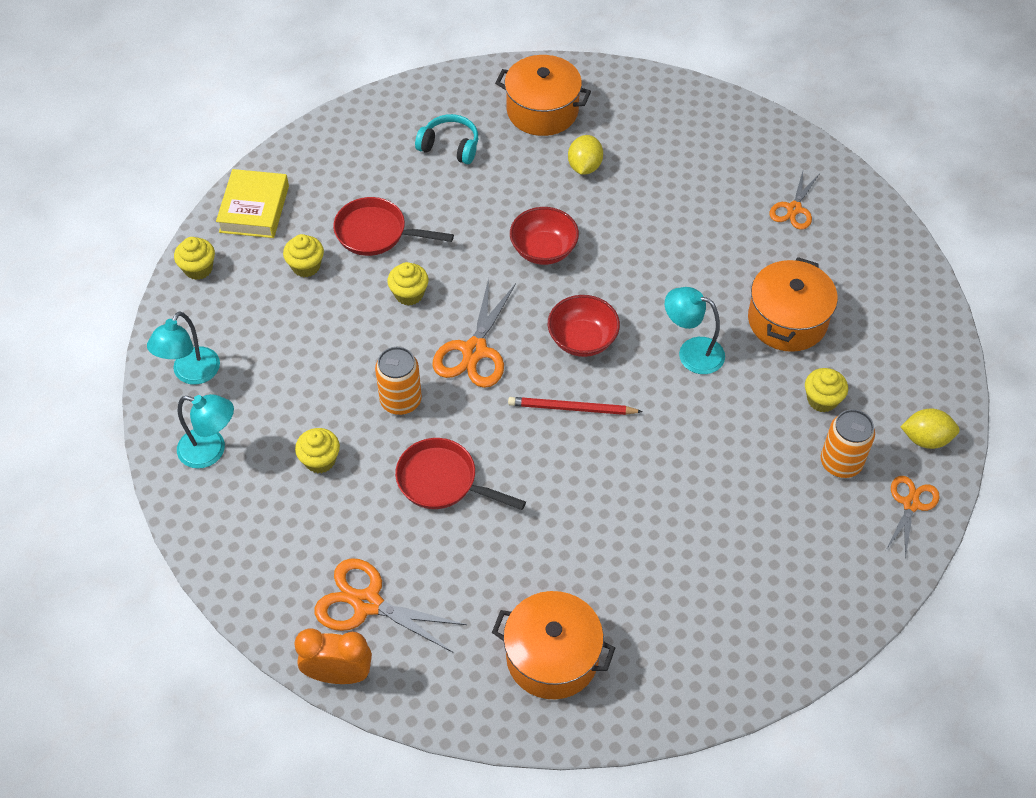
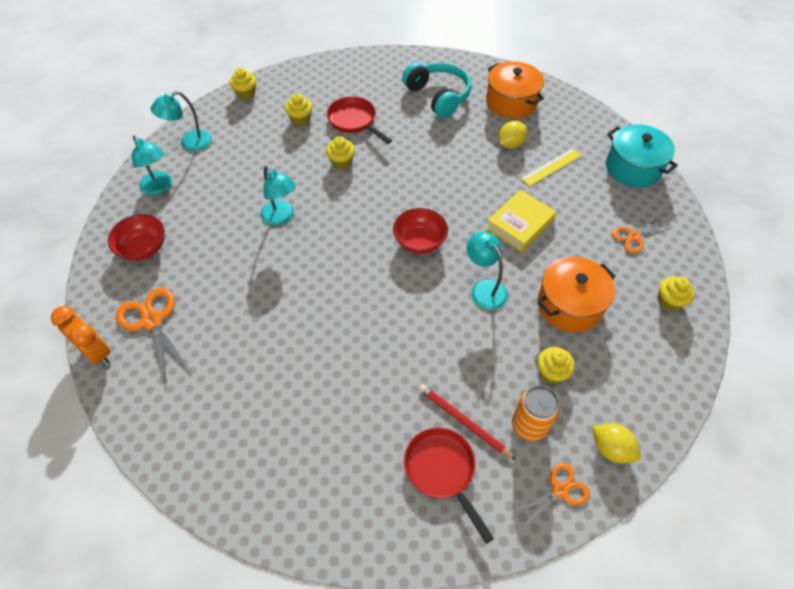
camera: 35 degrees right, 0 degrees up
(254, 209) = (302, 78): yellow book -> yellow book (520, 225)
(320, 460) = (207, 225): yellow cupcake -> yellow cupcake (669, 301)
(401, 401) = (281, 217): orange can -> turquoise lamp
(442, 481) = (260, 277): red pan -> red pan (442, 471)
(450, 146) = (438, 96): turquoise headphones -> turquoise headphones, size x1.55
(474, 351) = (349, 213): orange scissors -> none
(543, 250) = (442, 178): red bowl -> red bowl (143, 248)
(552, 657) = (220, 428): orange pot -> none
(572, 408) = (376, 279): red pencil -> red pencil (464, 422)
(651, 172) = (551, 167): none -> yellow ruler
(736, 127) = (633, 168): none -> turquoise pot

